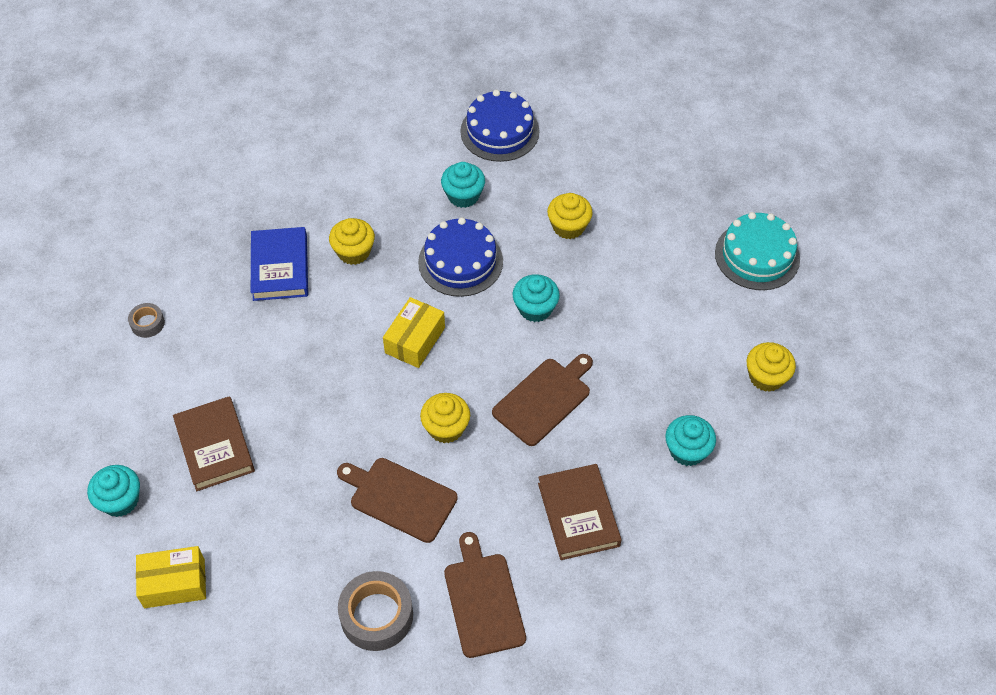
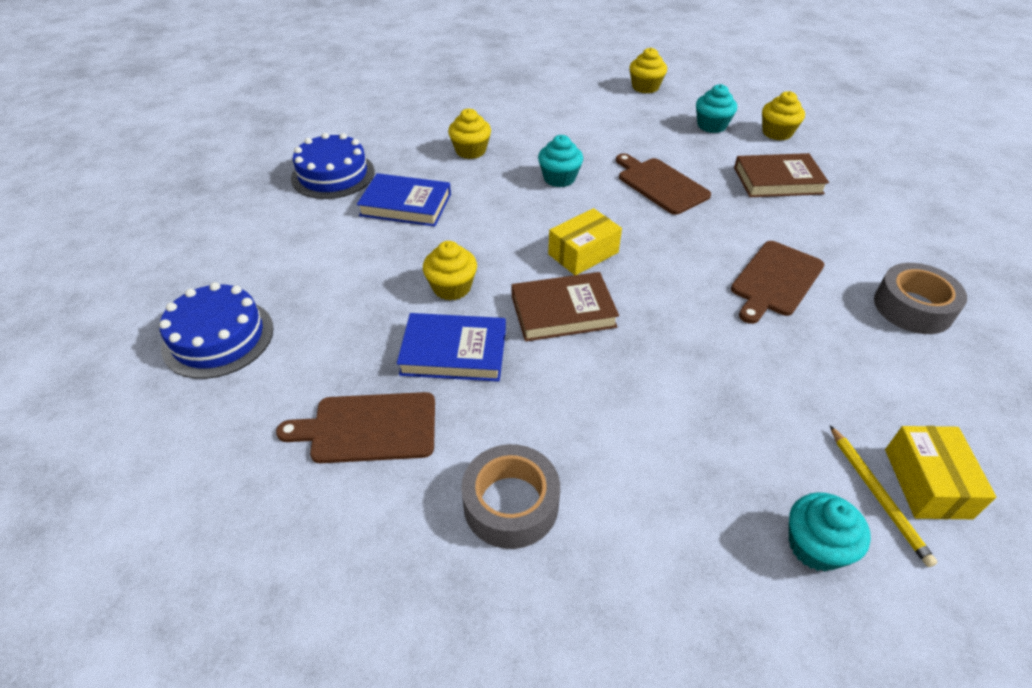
camera: 80 degrees left, 10 degrees down
(147, 323) = (511, 504): grey tape -> grey tape, size x1.89
(162, 547) = (877, 495): none -> yellow pencil
(215, 446) = (720, 431): brown book -> brown book (563, 311)
(415, 340) = (583, 253): yellow box -> yellow box turned 75 degrees counterclockwise
(446, 428) = (691, 243): yellow cupcake -> yellow cupcake (777, 133)
(460, 261) = (490, 215): blue cake -> blue cake (218, 337)
(463, 195) = (406, 205): turquoise cupcake -> blue book
(483, 600) = (875, 239): brown cutting board -> brown cutting board (368, 428)
(757, 255) = (531, 75): turquoise cake -> none

